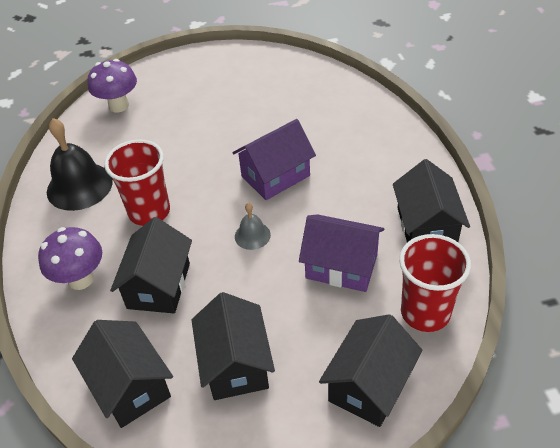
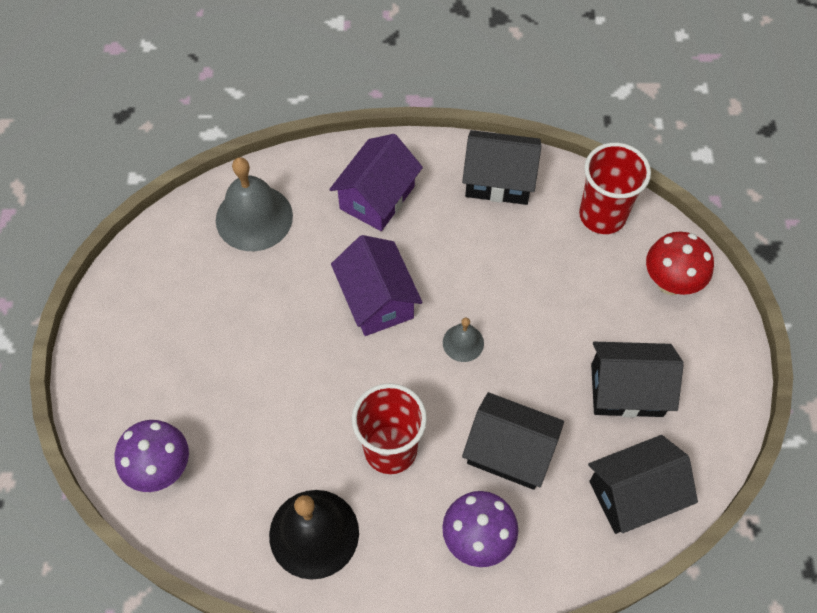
camera: 80 degrees left, 15 degrees up
(322, 97) = (254, 217): none -> grey bell
(341, 266) = (529, 268): purple house -> purple house (377, 197)
(369, 385) = (670, 282): black house -> red mushroom

